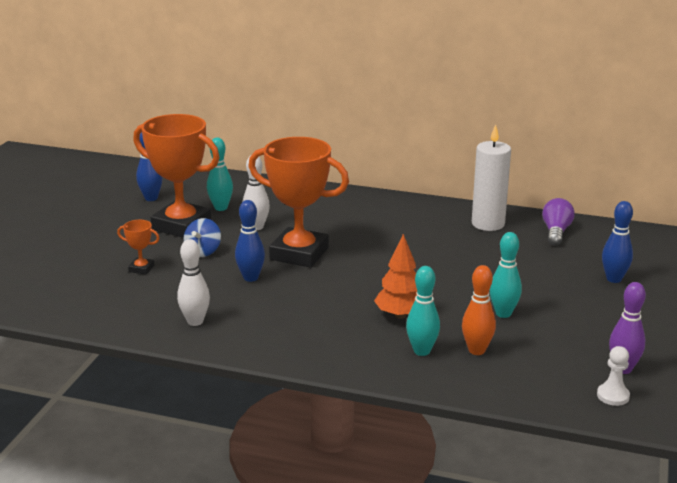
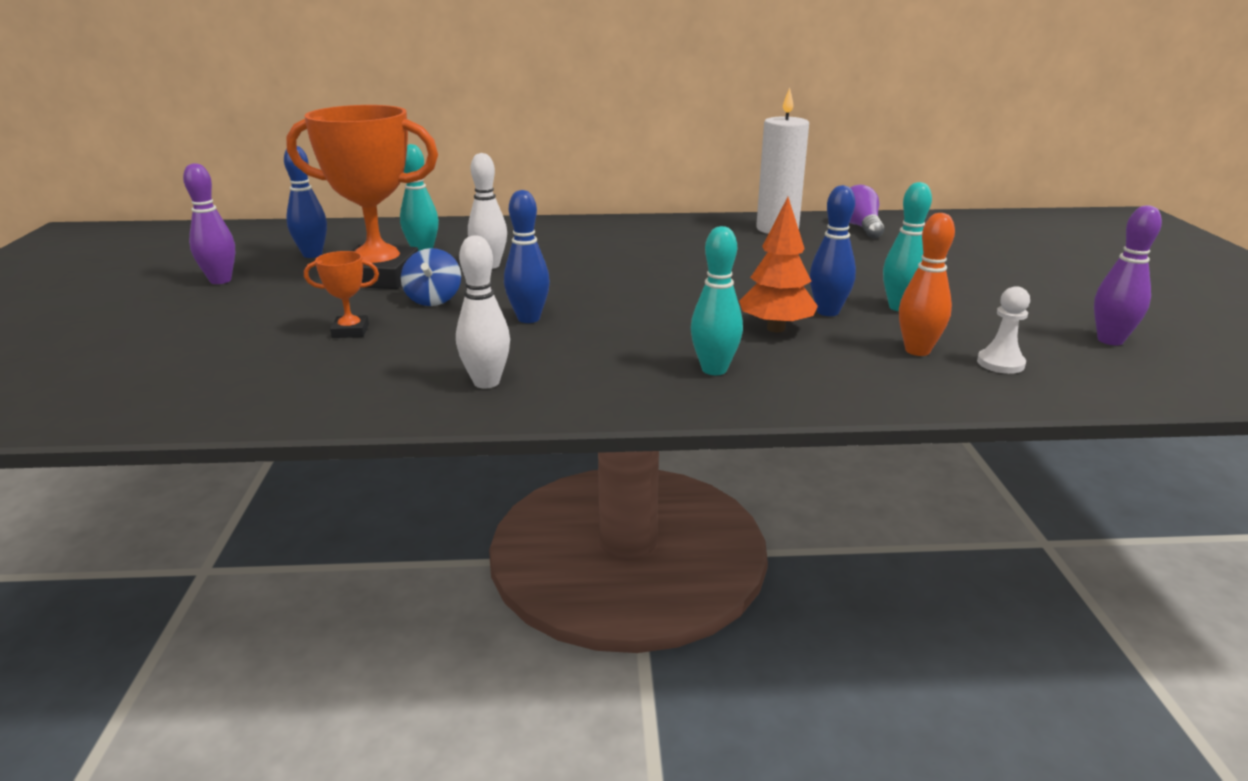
camera: 20 degrees left, 0 degrees up
(87, 213) = (220, 280): none -> purple bowling pin
(299, 254) = (574, 284): orange trophy -> none
(422, 351) = (849, 363): turquoise bowling pin -> turquoise bowling pin (714, 369)
(613, 396) = (1141, 370): white pawn -> white pawn (1000, 363)
(614, 279) = (977, 258): blue bowling pin -> blue bowling pin (828, 312)

